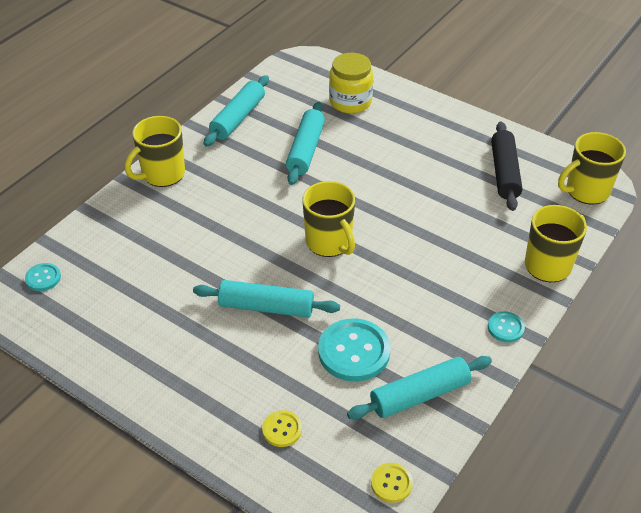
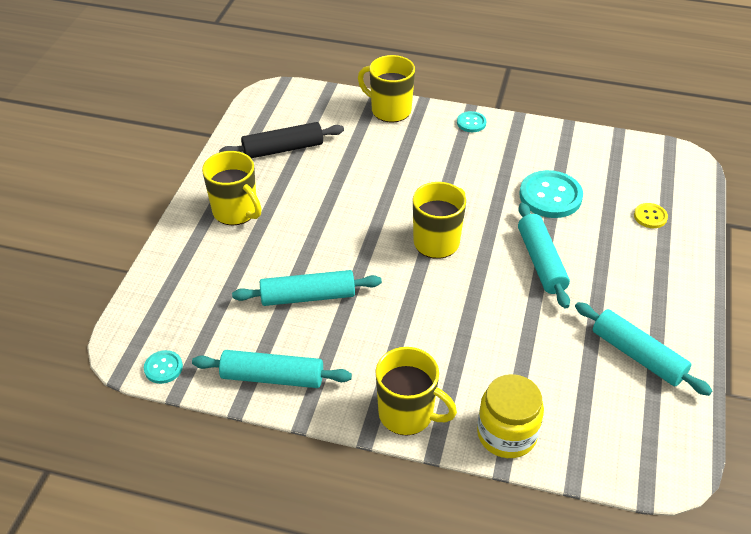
camera: 110 degrees left, 0 degrees up
(43, 278) = (623, 456): turquoise button -> turquoise button (163, 368)
(350, 102) = (205, 282): yellow jar -> yellow jar (506, 434)
(391, 483) = (646, 152): yellow button -> none
(419, 395) = (565, 154): turquoise rolling pin -> turquoise rolling pin (638, 355)
(586, 191) = (287, 101): yellow mug -> yellow mug (236, 211)

